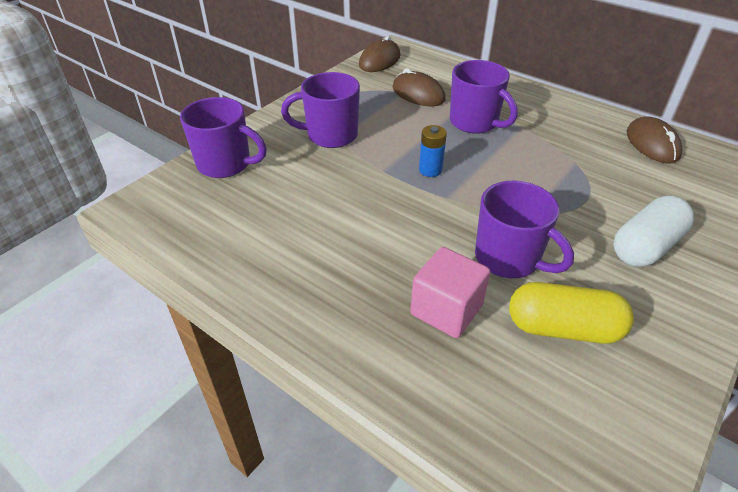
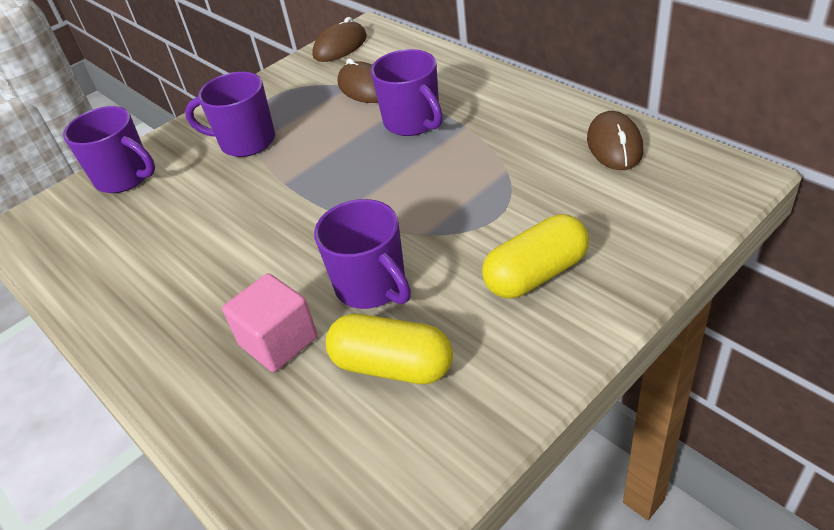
camera: 15 degrees right, 0 degrees up
(430, 170) = (335, 182): blue battery -> none
(645, 246) = (536, 274): white capsule -> yellow capsule

